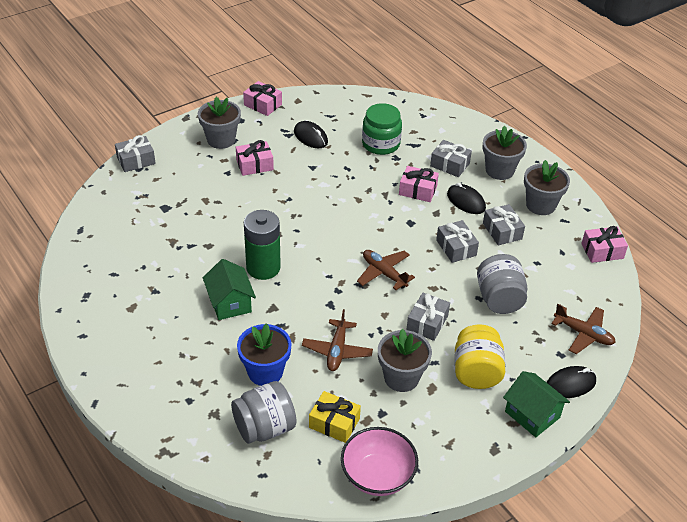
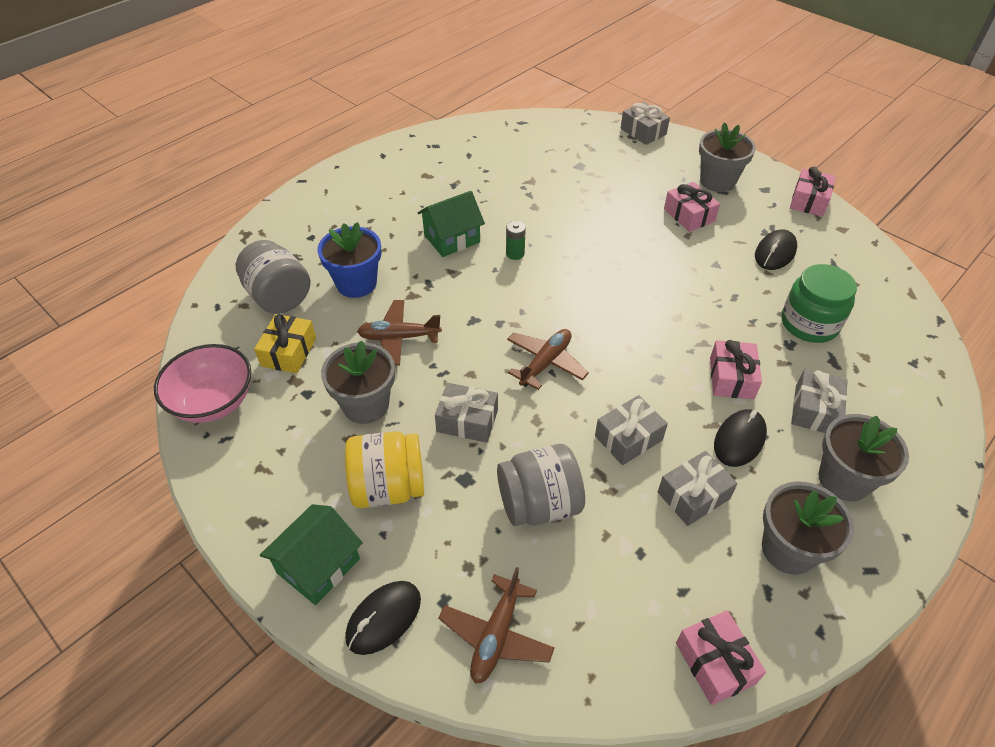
camera: 80 degrees right, 5 degrees up
(263, 268) = (515, 254): green battery -> green battery, size x0.45
(570, 384) = (384, 618): black mouse -> black mouse turned 75 degrees clockwise

